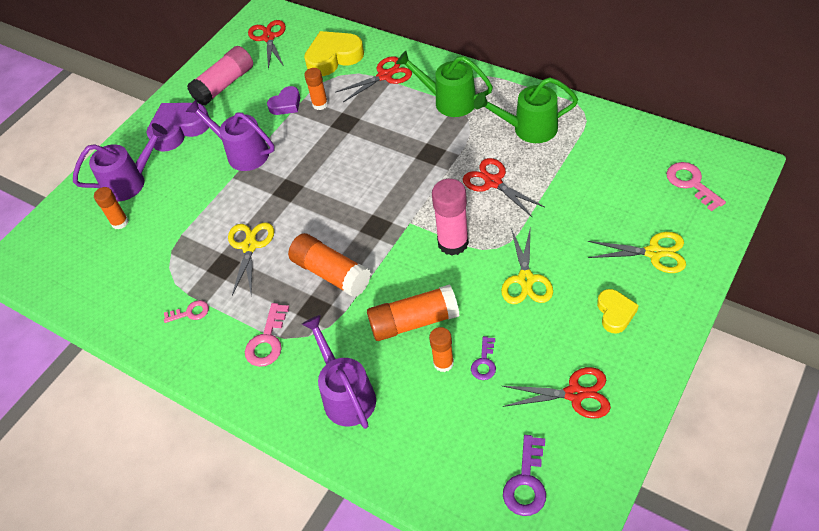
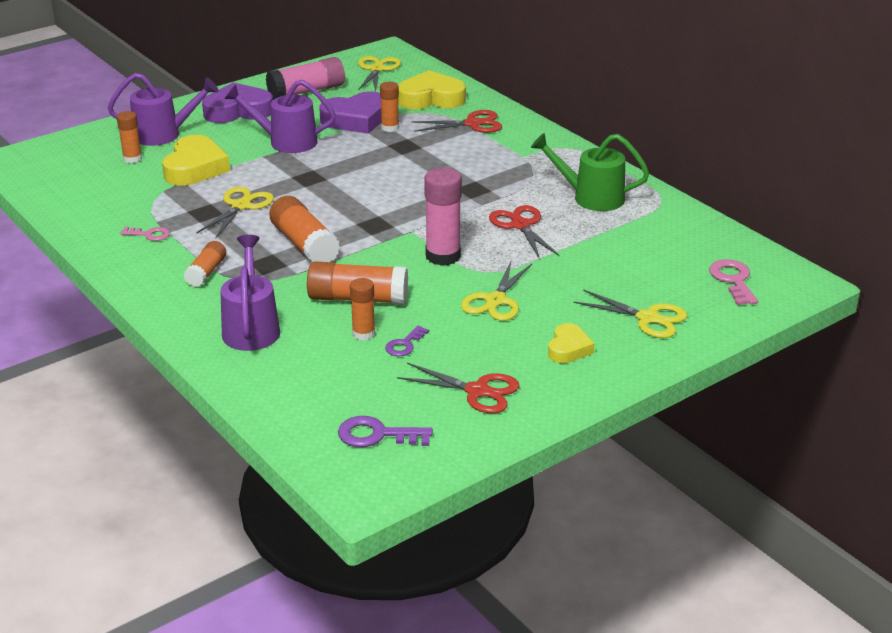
camera: 15 degrees right, 20 degrees down
(182, 214) = (195, 168): none -> yellow heart
(242, 153) = (285, 142): purple watering can -> purple watering can turned 45 degrees counterclockwise
(267, 340) = (206, 272): pink key -> orange glue stick
(268, 38) = (377, 69): red scissors -> yellow scissors
(286, 104) = (356, 119): purple heart -> purple heart, size x1.74
(448, 101) = (523, 157): green watering can -> none
(526, 482) = (377, 435): purple key -> purple key turned 60 degrees clockwise

